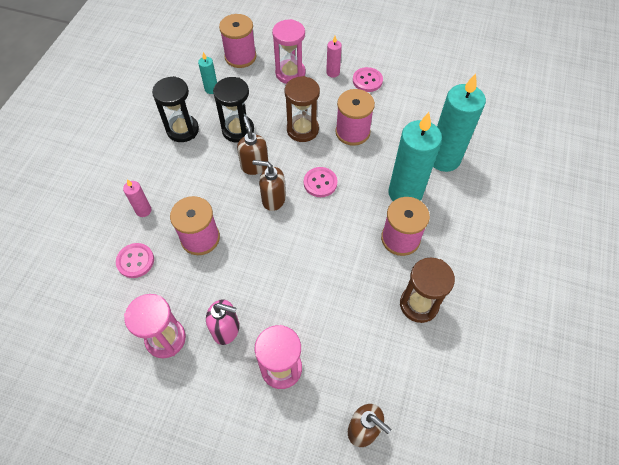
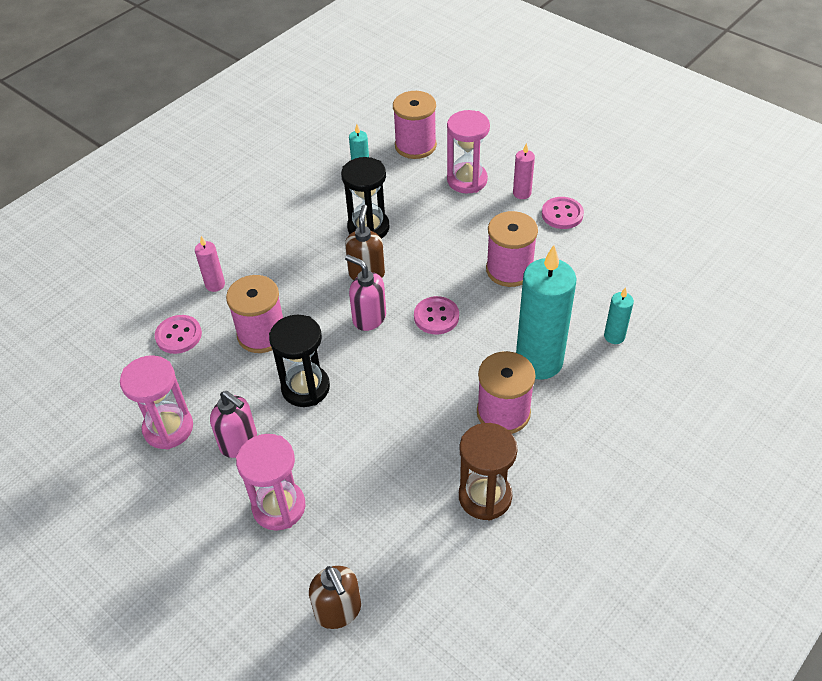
camera: 25 degrees right, 10 degrees down
(182, 130) = (304, 210): black hourglass -> black hourglass (305, 388)
(273, 199) = (369, 318): brown soap dispenser -> pink soap dispenser
(302, 130) = (447, 249): brown hourglass -> none
(444, 159) = (614, 336): turquoise candle -> turquoise candle, size x0.45

